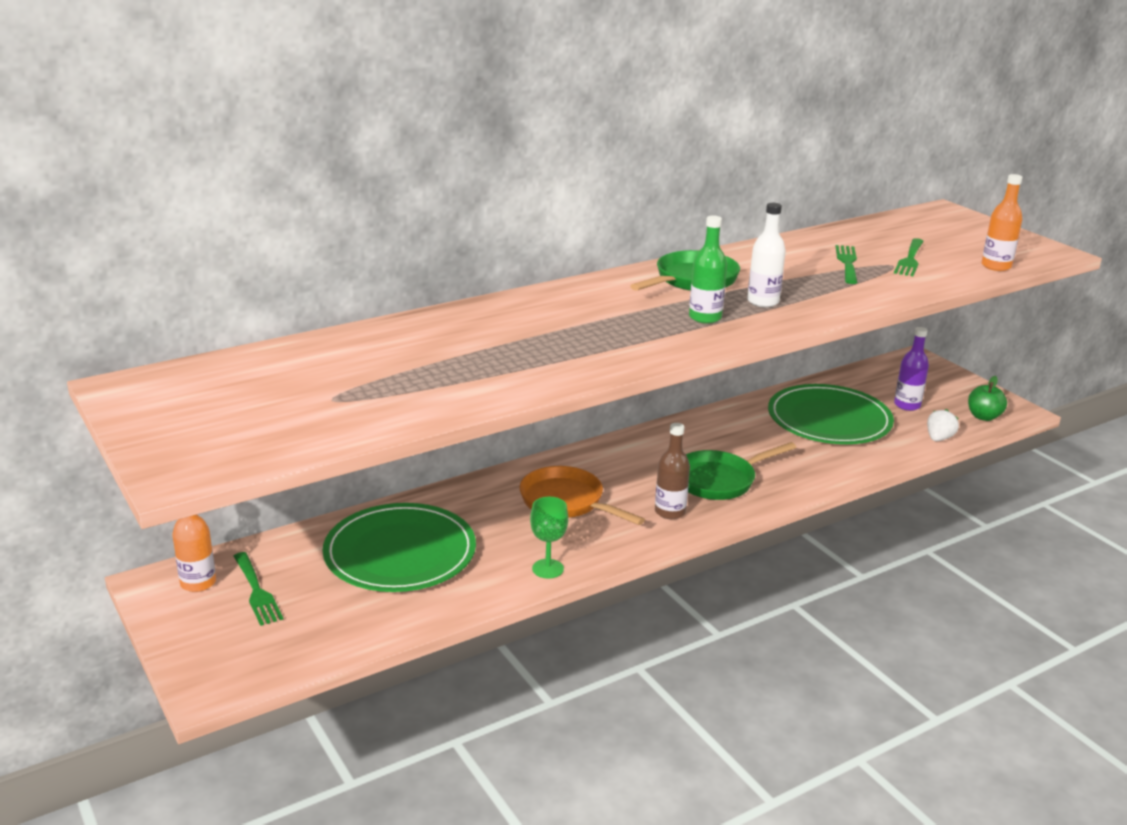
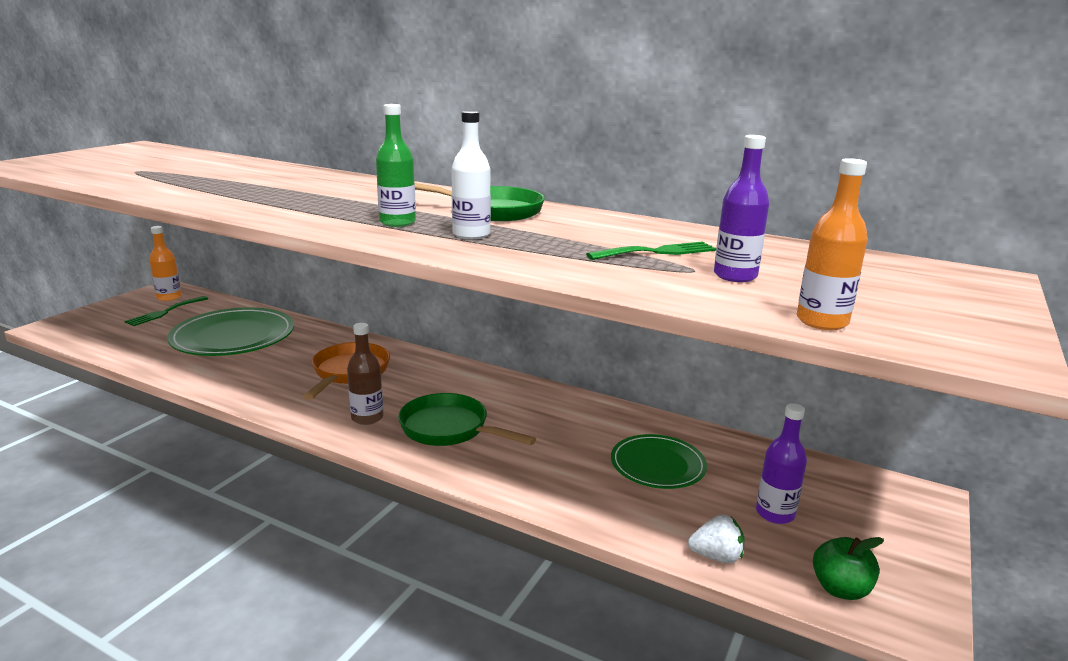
camera: 60 degrees right, 5 degrees down
(548, 569) = (237, 388): green goblet -> none
(829, 419) = (658, 465): green plate -> green plate, size x0.60
(910, 259) = (735, 276): green fork -> purple bottle

